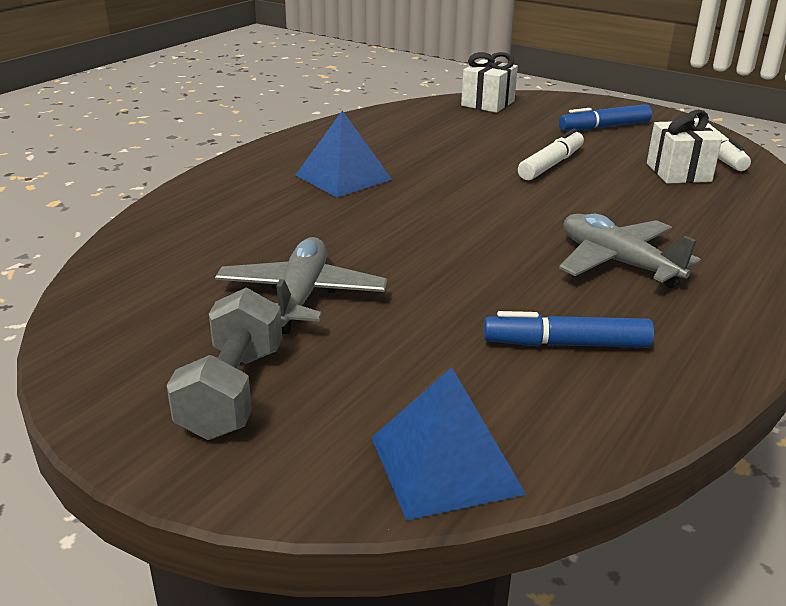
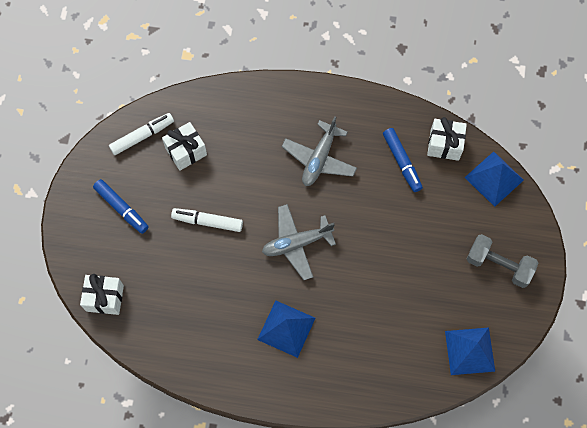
camera: 115 degrees left, 40 degrees up
(121, 302) = (469, 351): none -> blue pyramid
(232, 392) = (498, 265): grey dumbbell -> grey dumbbell turned 45 degrees clockwise
(301, 296) = (423, 278): grey plane -> grey plane (296, 243)
(583, 416) = (444, 145): none -> white gift

